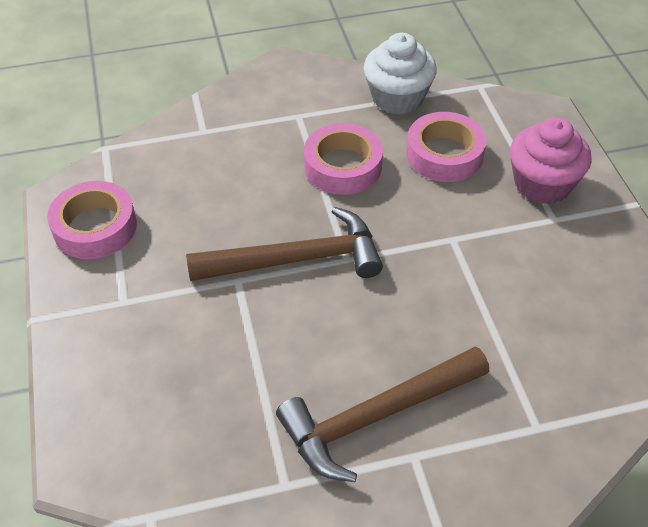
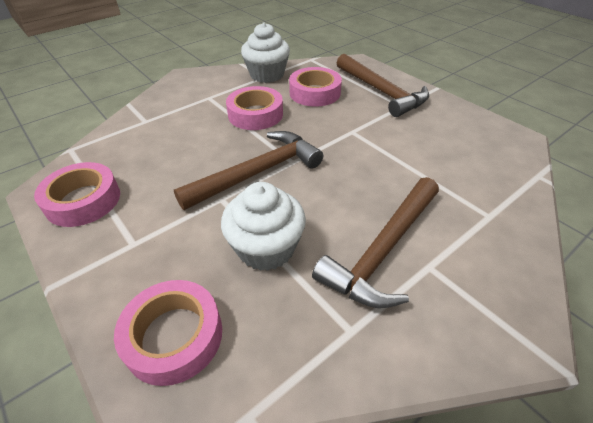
camera: 25 degrees left, 5 degrees down
(121, 417) = (174, 336): none -> pink tape
(253, 361) = (266, 248): none -> white cupcake
(542, 184) = (381, 92): pink cupcake -> brown hammer

